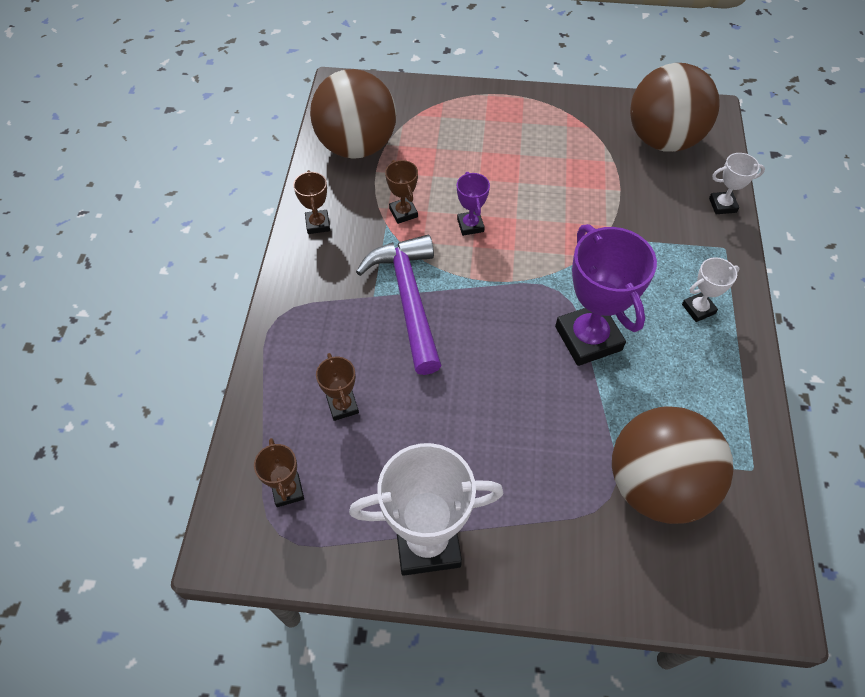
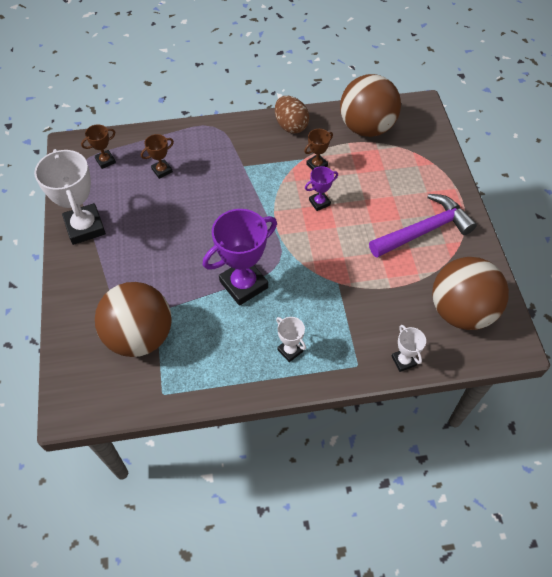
camera: 75 degrees right, 0 degrees up
(318, 224) = (291, 126): brown trophy -> brown egg
(409, 299) = (246, 183): purple hammer -> purple hammer (424, 231)

